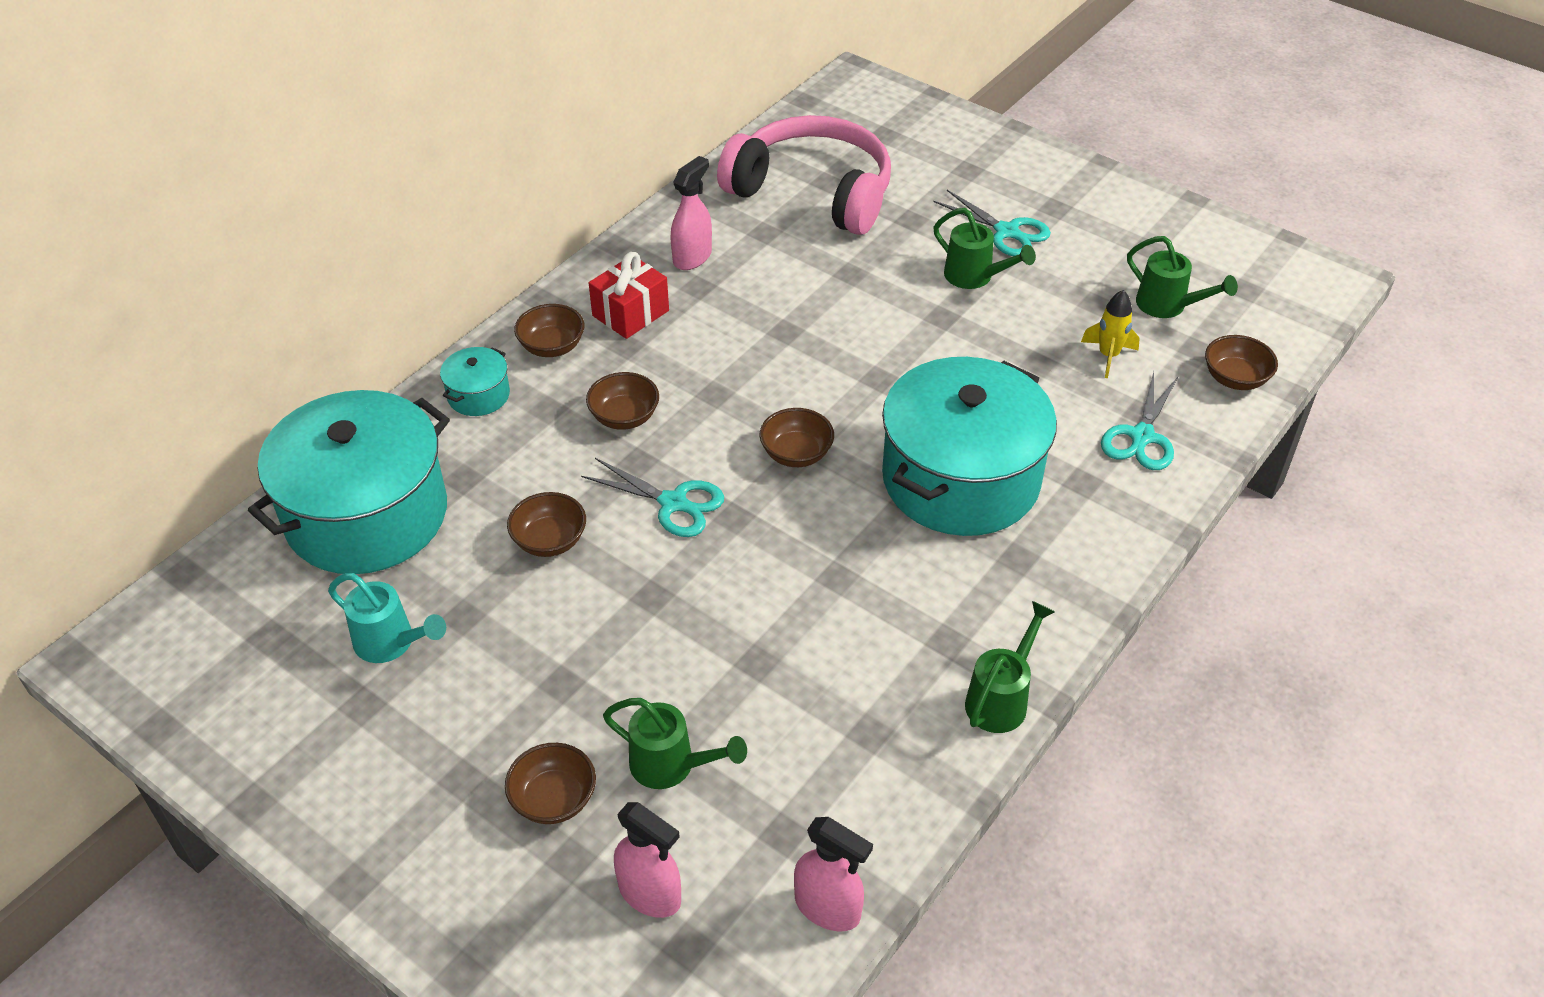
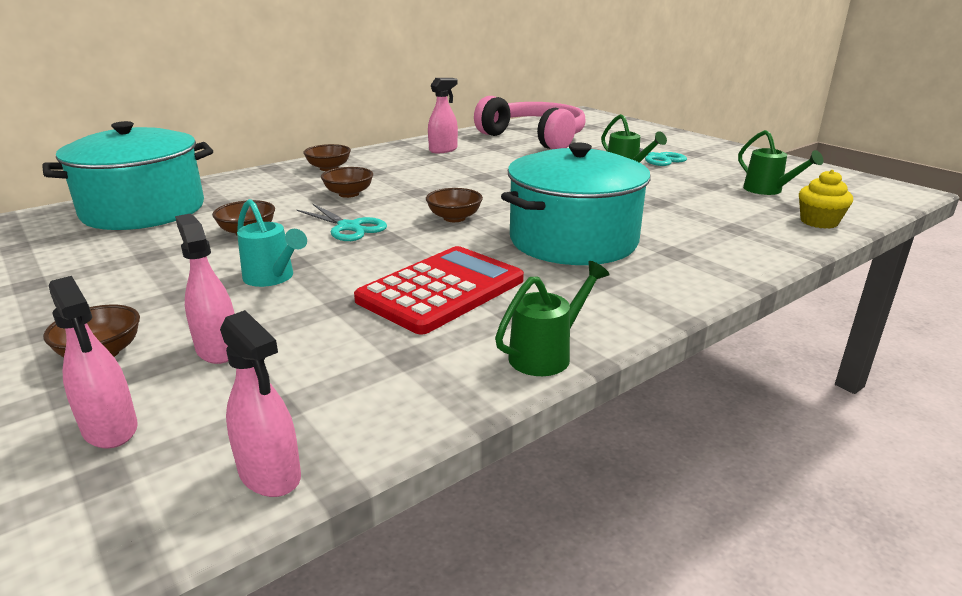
camera: 15 degrees right, 20 degrees down
(391, 643) = (87, 260): turquoise watering can -> turquoise watering can (272, 278)
(478, 395) = (266, 178): turquoise pot -> none
(630, 313) = (388, 162): red gift -> none
(671, 765) = (218, 349): green watering can -> pink spray bottle
(851, 614) = (441, 290): none -> red calculator
(1108, 356) = (715, 204): yellow rocket -> none
(1141, 436) = (732, 238): turquoise scissors -> none
(1235, 379) = (819, 222): brown bowl -> yellow cupcake

